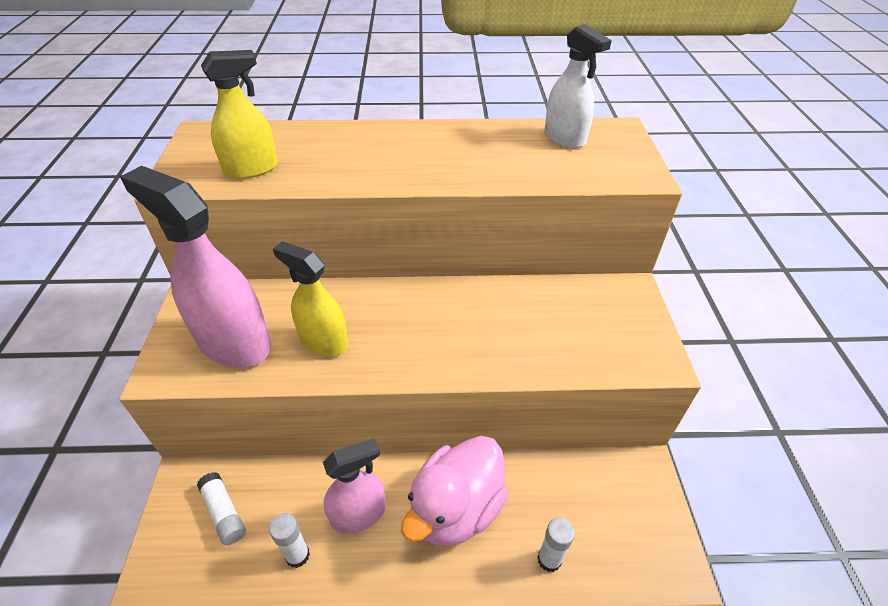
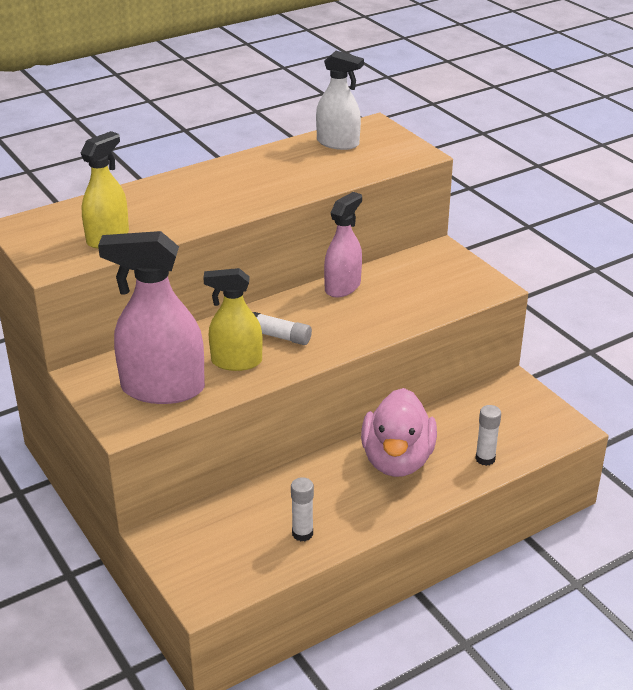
camera: 30 degrees left, 10 degrees down
(224, 512) = (217, 537): white glue stick -> white glue stick (280, 336)
(358, 514) = (326, 493): pink spray bottle -> pink spray bottle (342, 287)

